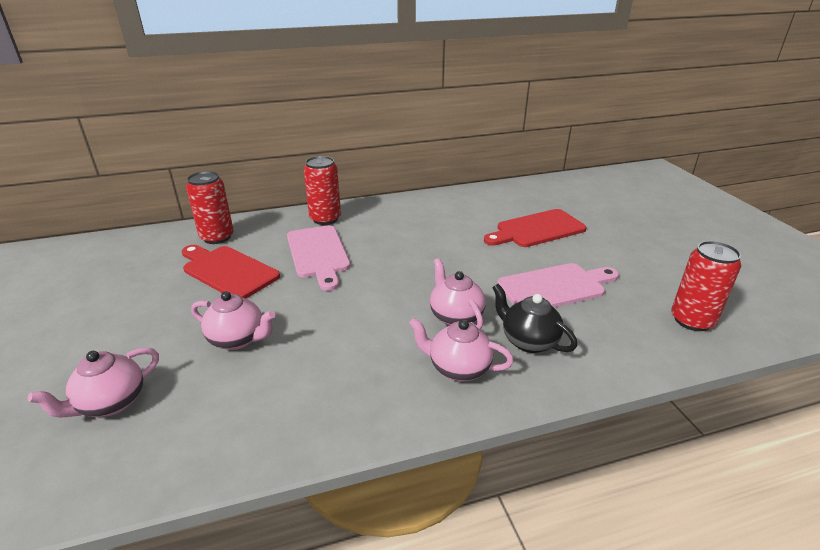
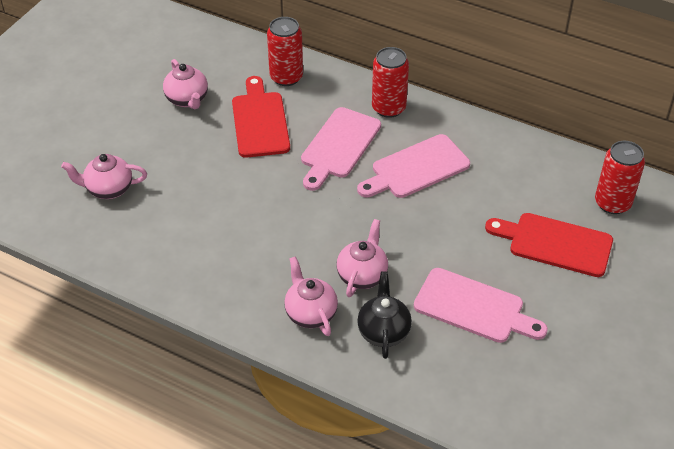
camera: 45 degrees right, 15 degrees up
(238, 339) = (209, 190): pink teapot -> pink teapot (187, 99)
(393, 238) = (416, 168): none -> pink cutting board
(692, 320) = (533, 414): red can -> red can (612, 203)

